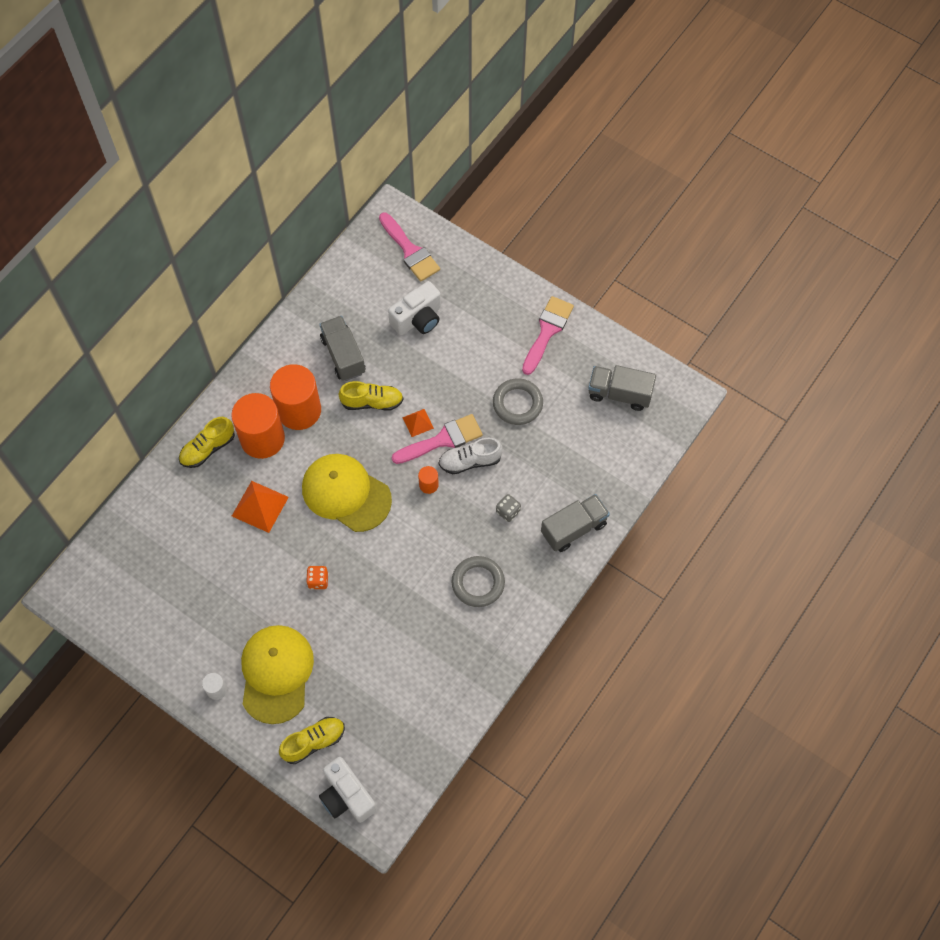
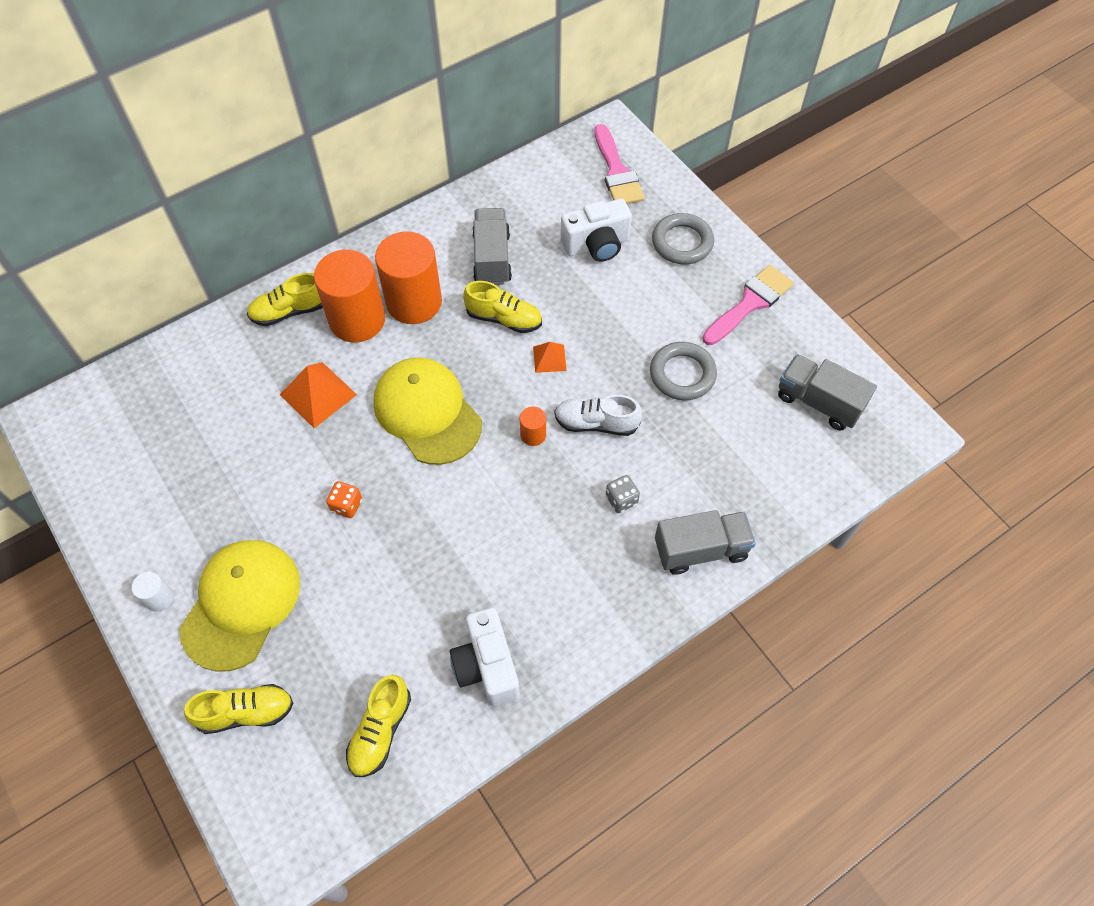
camera: 20 degrees right, 5 degrees down
(347, 796) = (254, 806): white camera -> white camera (487, 666)
(408, 721) = (380, 731): none -> yellow shoe
(443, 440) = (572, 387): pink brush -> none
(478, 583) = (547, 577): grey ring -> grey ring (682, 242)

